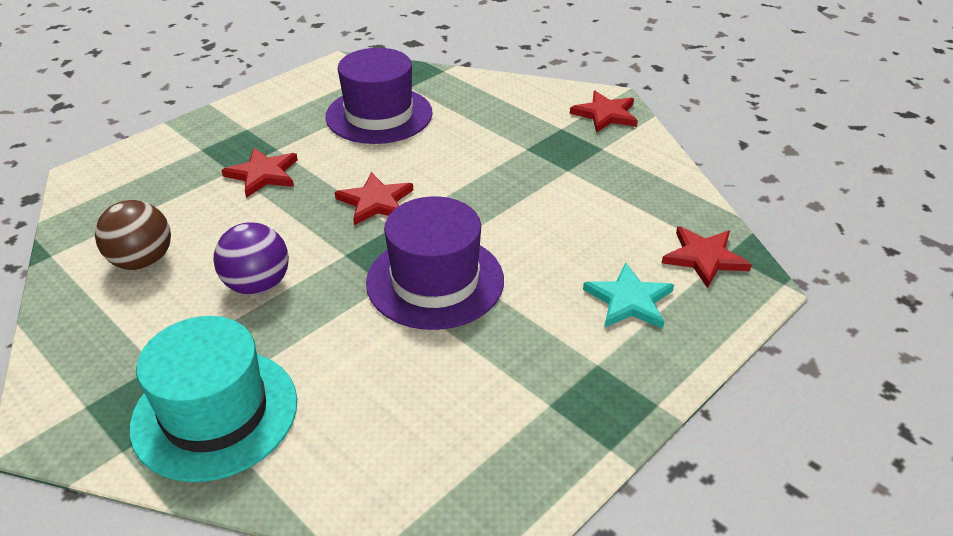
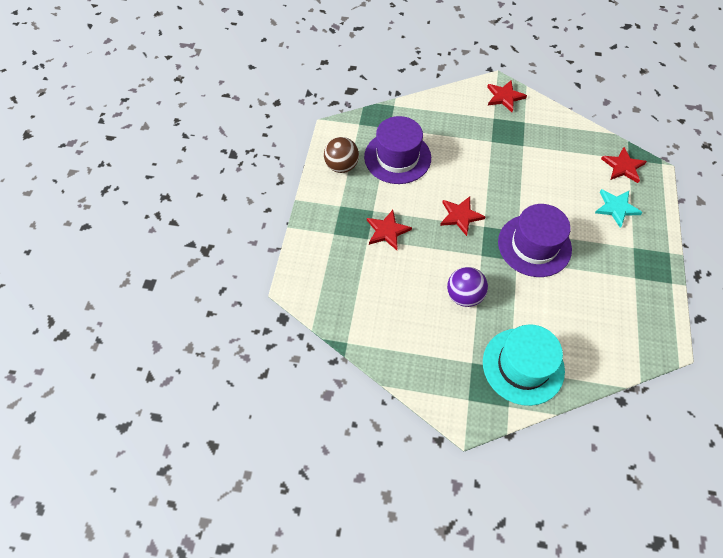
camera: 35 degrees left, 20 degrees up
(143, 261) = (396, 317): brown ball -> brown ball (341, 166)

